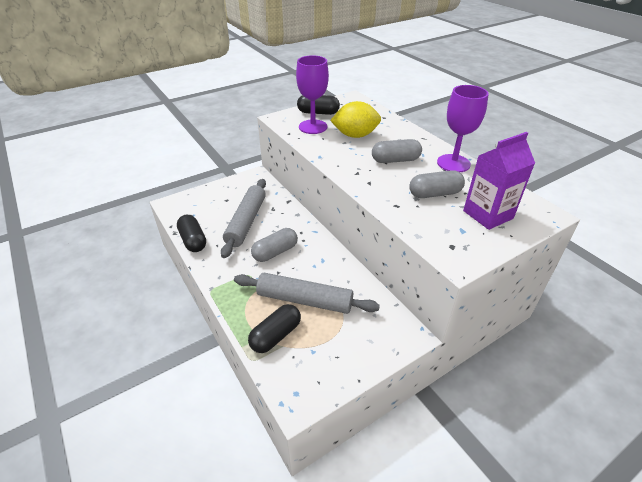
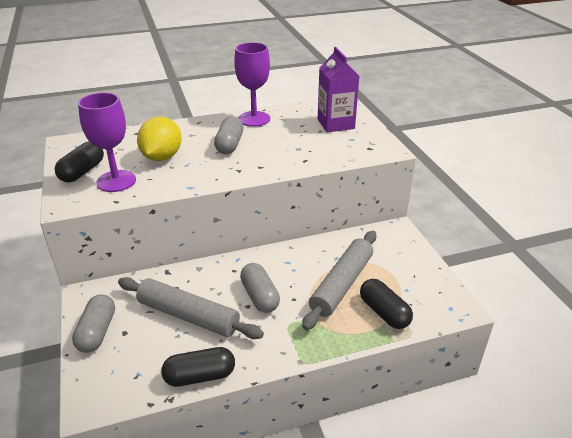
camera: 75 degrees left, 5 degrees down
(434, 194) = (296, 138): grey capsule -> grey capsule (97, 332)

